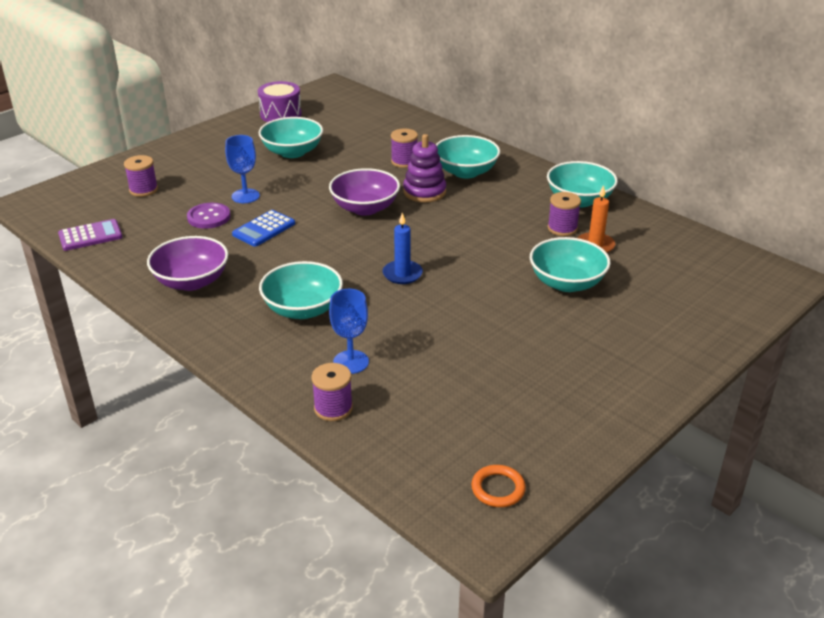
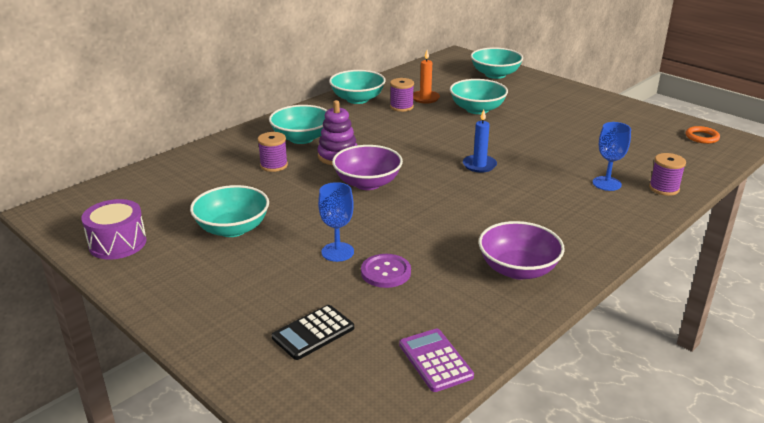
camera: 90 degrees left, 5 degrees down
(143, 190) = (313, 333): purple spool -> black calculator
(264, 229) = (410, 235): blue calculator -> none
(303, 309) = (544, 206): turquoise bowl -> turquoise bowl (495, 74)

